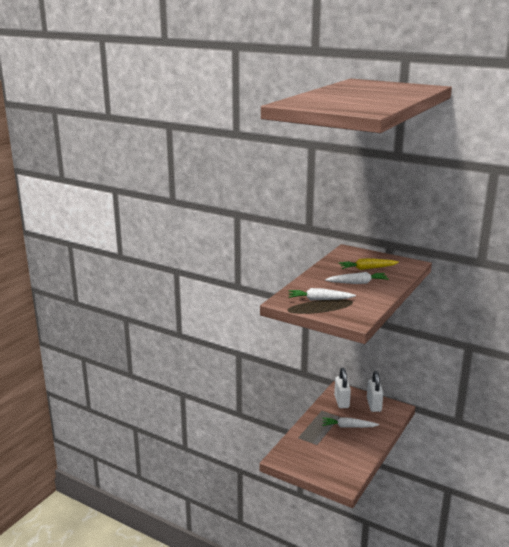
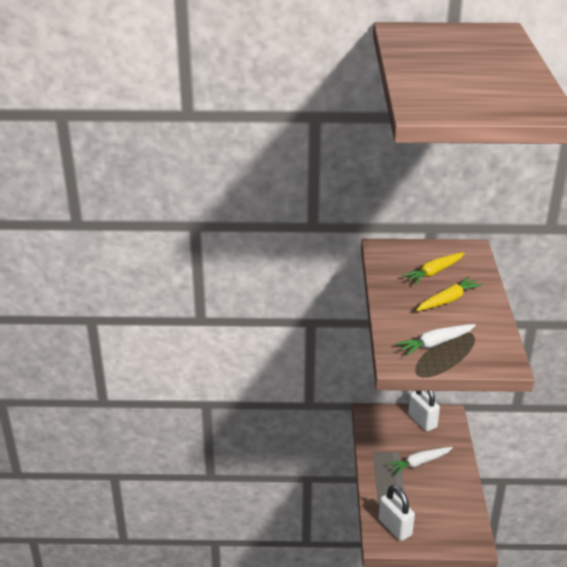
camera: 30 degrees left, 10 degrees up
(341, 401) = (385, 430): white padlock -> white padlock (395, 527)
(357, 283) = (447, 300): white carrot -> yellow carrot

